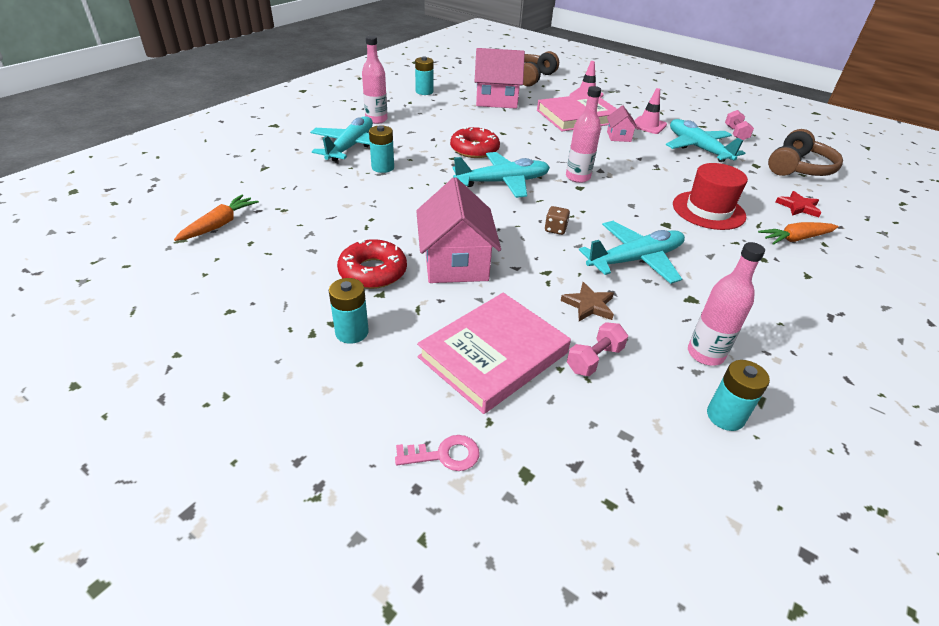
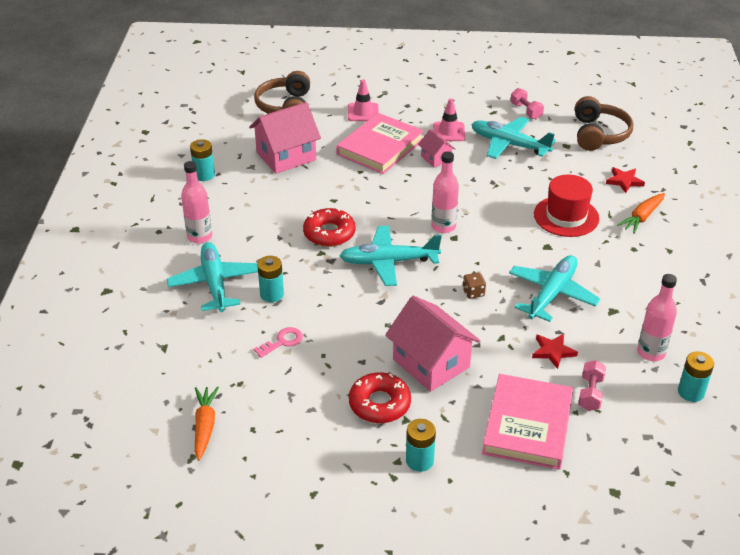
camera: 30 degrees left, 0 degrees up
(444, 455) = (561, 508): pink key -> pink key (282, 341)
(502, 182) = (389, 262): turquoise plane -> turquoise plane turned 135 degrees counterclockwise
(588, 305) = (553, 352): brown star -> red star

